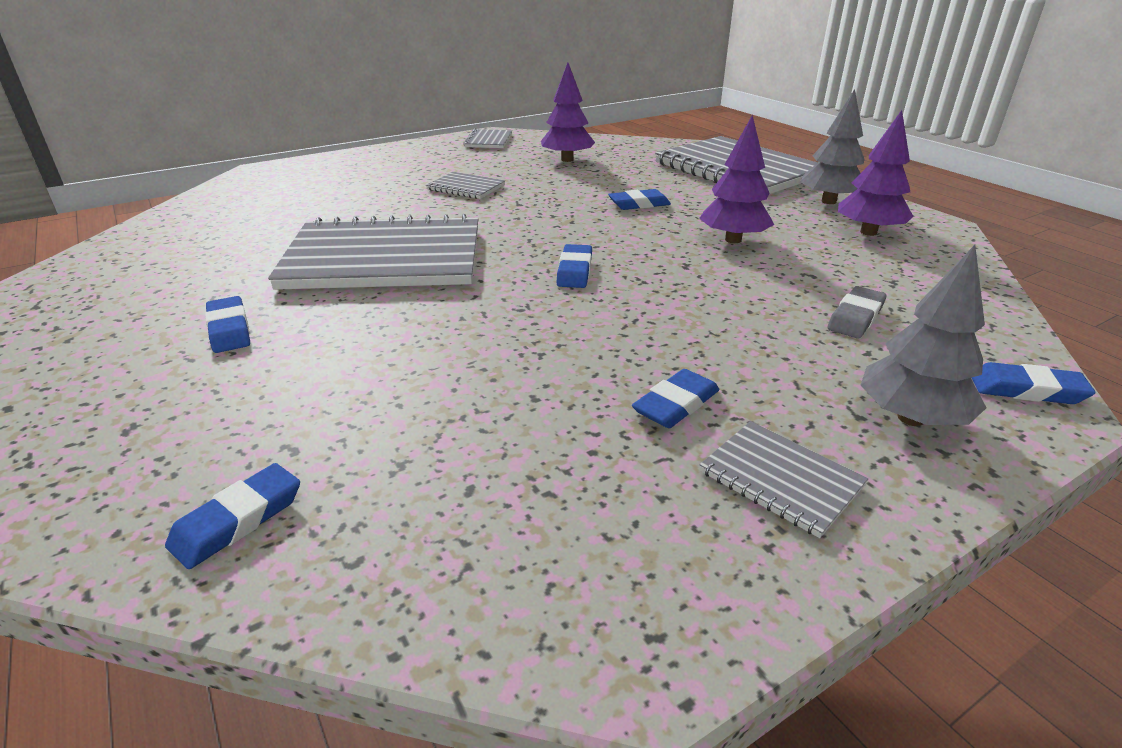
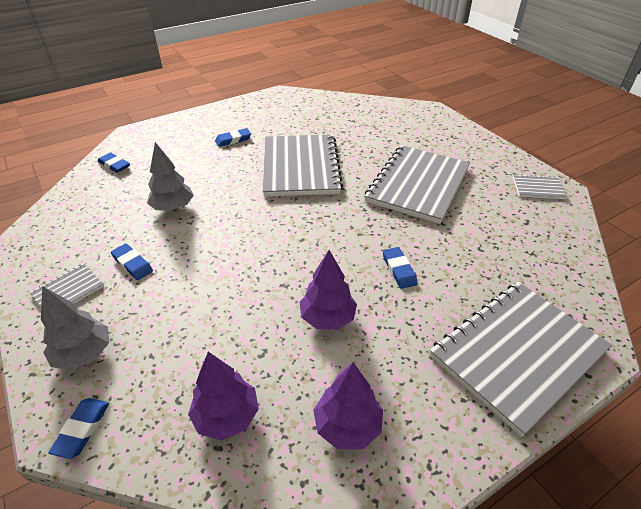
camera: 90 degrees right, 10 degrees up
(466, 187) = (418, 185): grey notebook -> grey notebook, size x2.28
(567, 160) = (502, 232): purple tree -> purple tree (226, 416)
(574, 271) = (279, 234): blue eraser -> none
(828, 201) = (431, 416): grey tree -> grey tree (173, 207)
(855, 317) = (193, 362): grey eraser -> none

